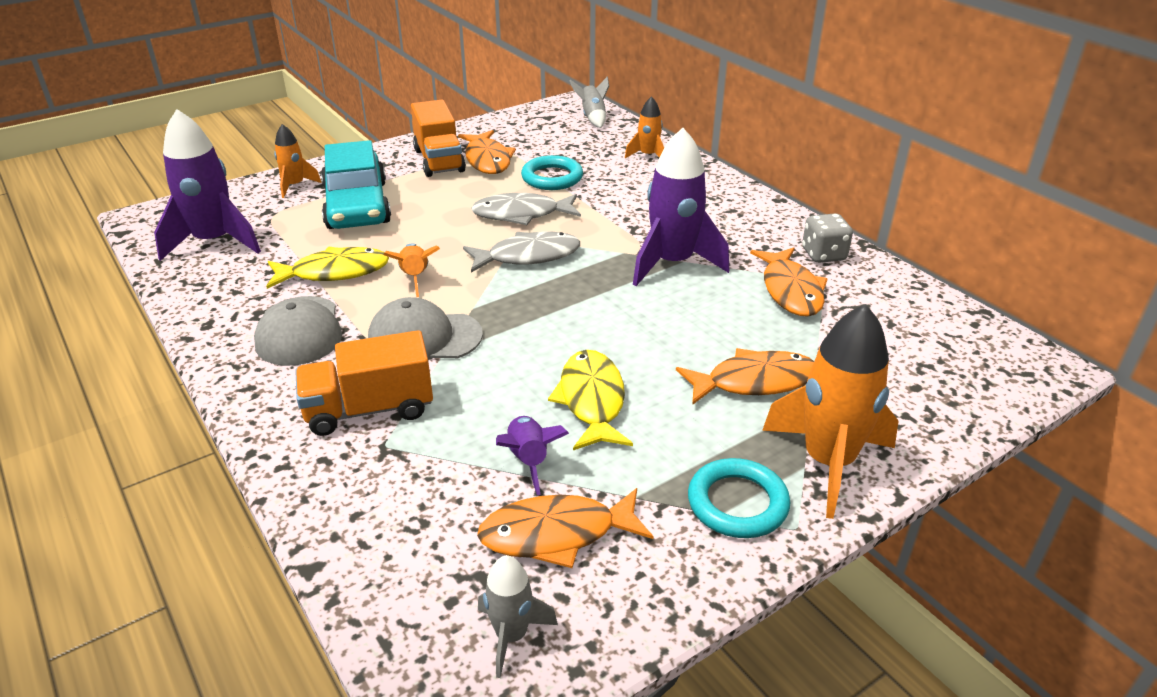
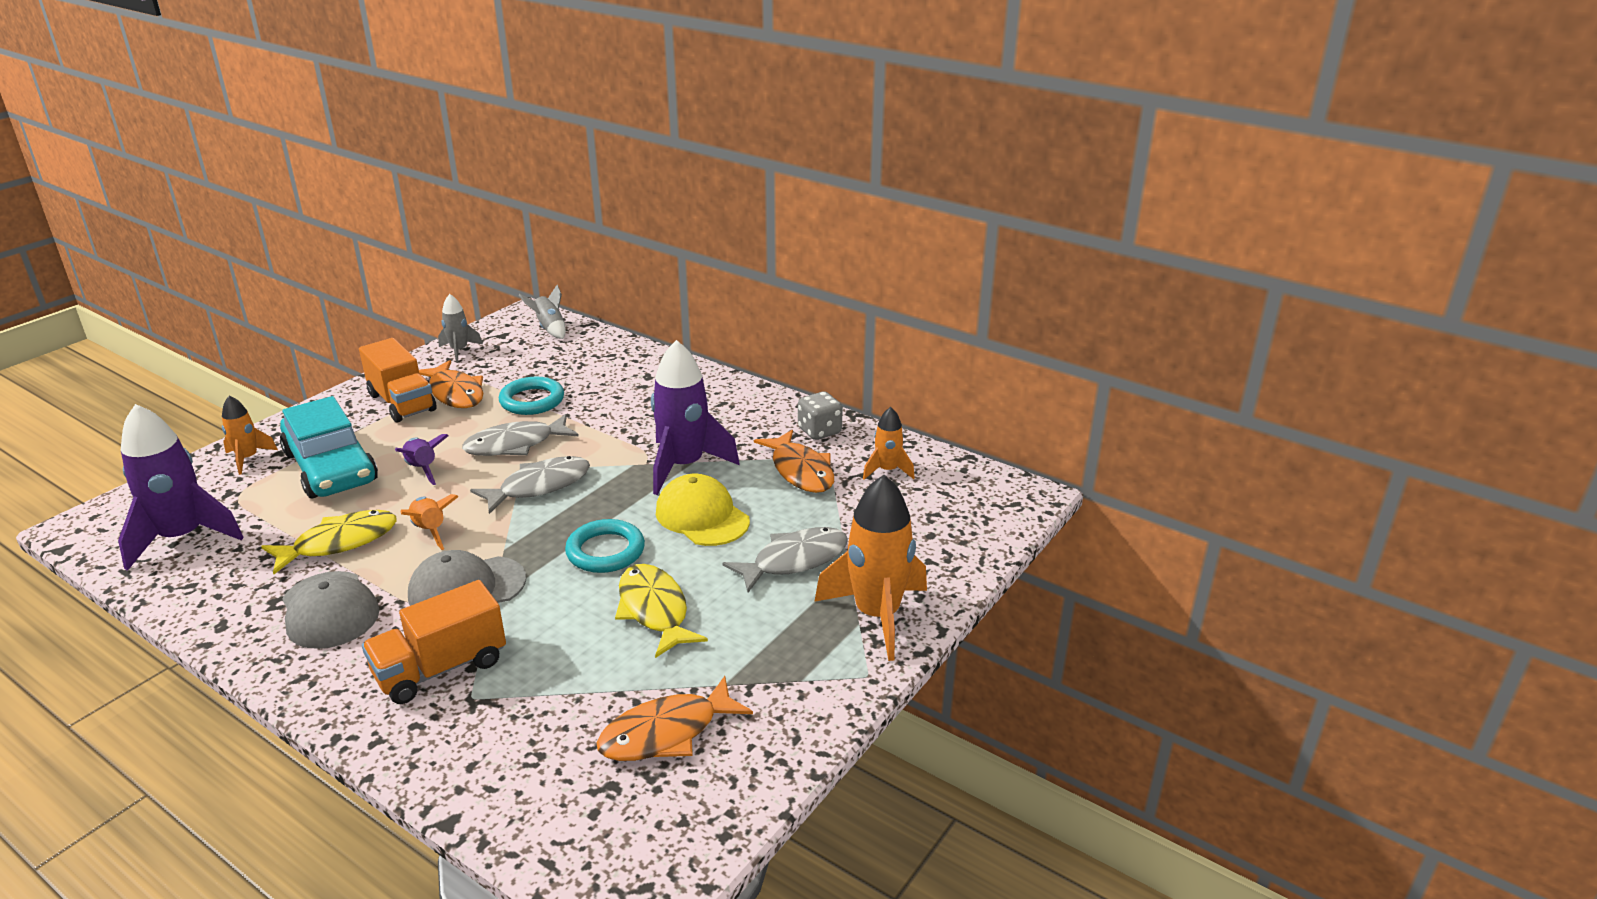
camera: 20 degrees left, 5 degrees down
(511, 635) = (659, 824): grey rocket -> grey rocket (459, 350)
(528, 460) = (616, 677): purple rocket -> purple rocket (422, 469)
(648, 156) = (622, 361): orange rocket -> orange rocket (887, 470)
(673, 316) = (702, 516): none -> yellow cap
(737, 503) = (813, 667): turquoise ring -> turquoise ring (605, 551)
(754, 382) = (794, 560): orange fish -> grey fish

